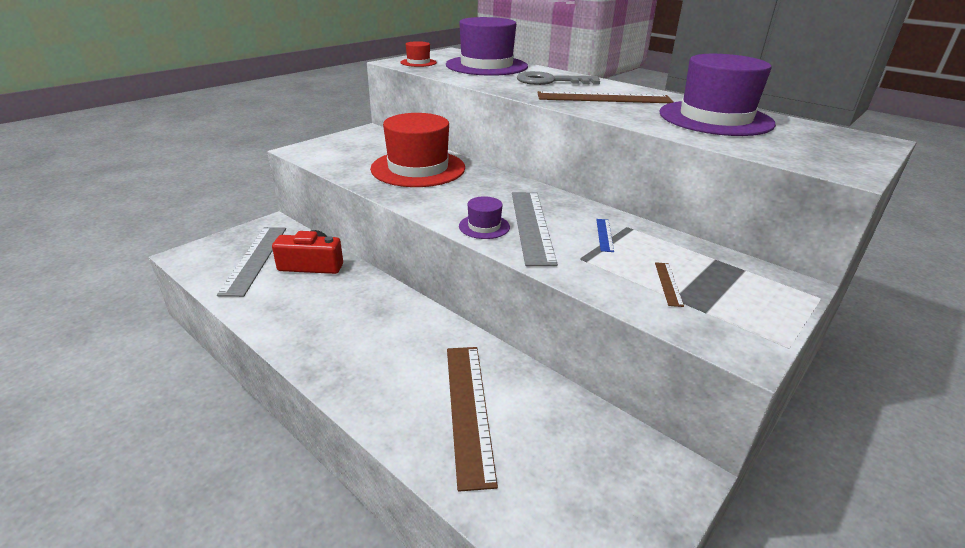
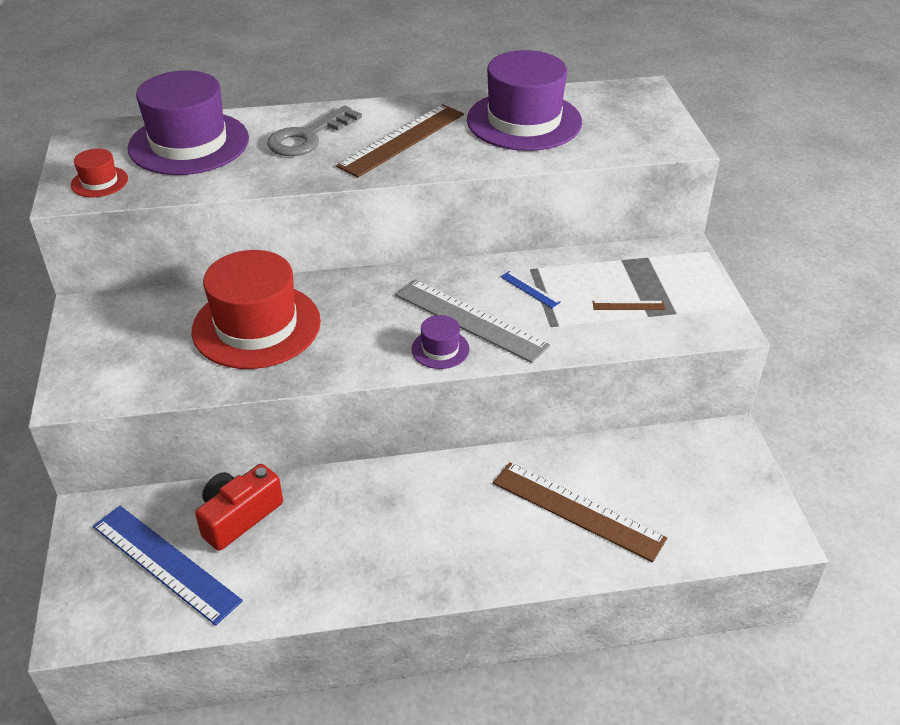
camera: 50 degrees left, 10 degrees up
(255, 259) = (165, 563): grey ruler -> blue ruler
(668, 283) = (628, 305): brown ruler -> brown ruler turned 45 degrees counterclockwise

